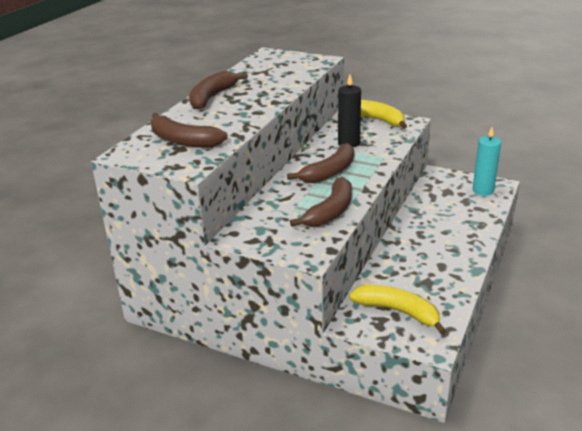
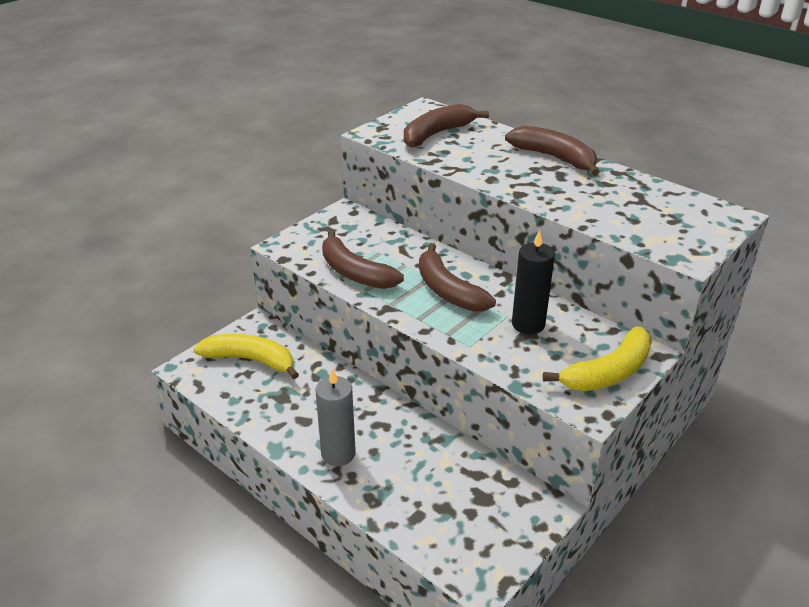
camera: 105 degrees right, 5 degrees up
(398, 311) = (251, 360): yellow banana -> yellow banana turned 120 degrees counterclockwise
(458, 244) = (338, 453): none -> grey candle
(483, 190) = (470, 547): turquoise candle -> none

